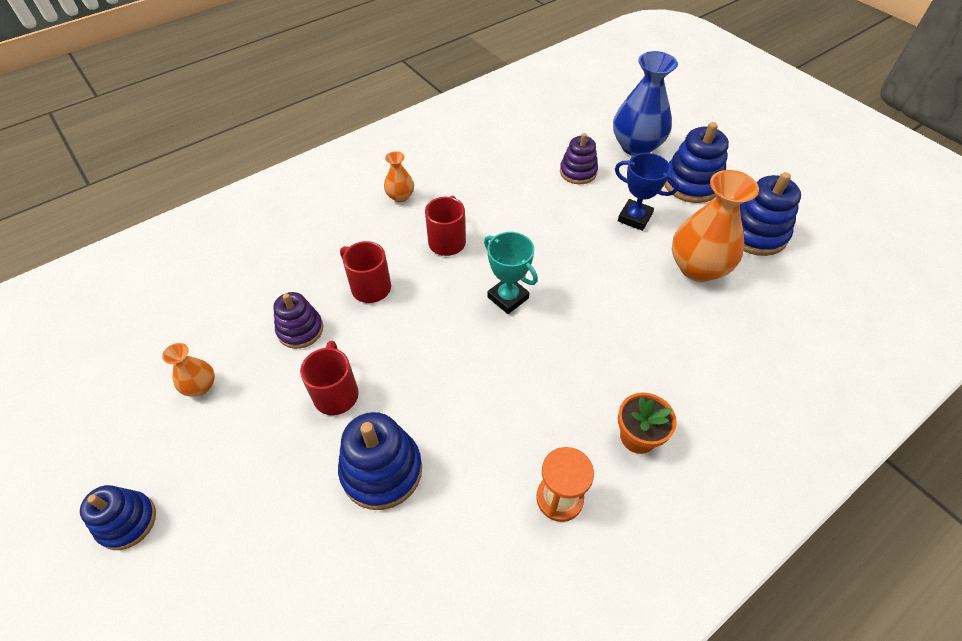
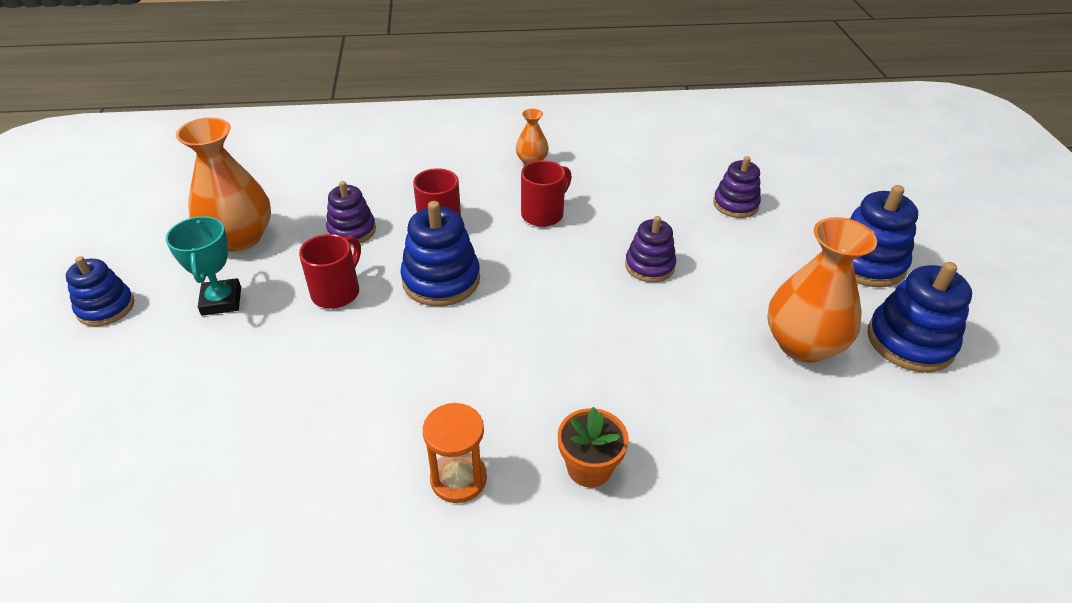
camera: 30 degrees right, 10 degrees down
(200, 386) = (239, 238): orange vase -> orange vase, size x2.01
(382, 470) = (320, 370): blue stacking toy -> blue stacking toy (441, 280)
(508, 298) = (561, 284): turquoise trophy -> turquoise trophy (221, 301)
(558, 252) = (649, 266): none -> purple stacking toy
(634, 218) = (765, 269): blue trophy -> none
(636, 146) = (827, 204): blue vase -> none

